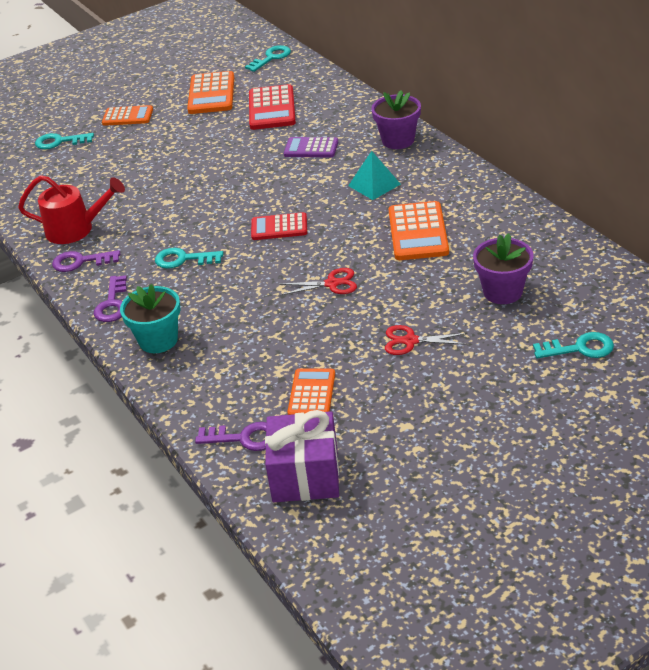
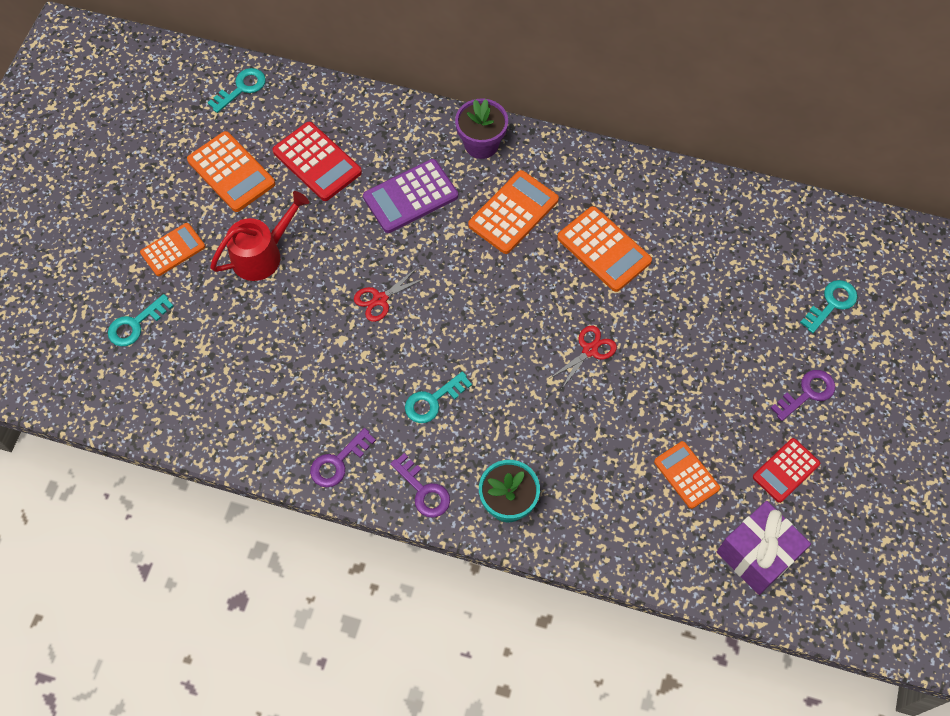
camera: 45 degrees left, 25 degrees up
(75, 229) = (287, 427): red watering can -> red watering can (262, 254)
(243, 438) = (679, 552): purple key -> purple key (807, 393)
(271, 58) = (241, 88): turquoise key -> turquoise key turned 45 degrees clockwise
(279, 227) = (480, 312): red calculator -> red calculator (785, 470)
(311, 148) = (410, 196): purple calculator -> purple calculator, size x1.52
(374, 185) = (513, 213): turquoise pyramid -> orange calculator
(410, 341) = (708, 373): red scissors -> red scissors (380, 299)
(502, 292) = (728, 278): purple flower pot -> none

